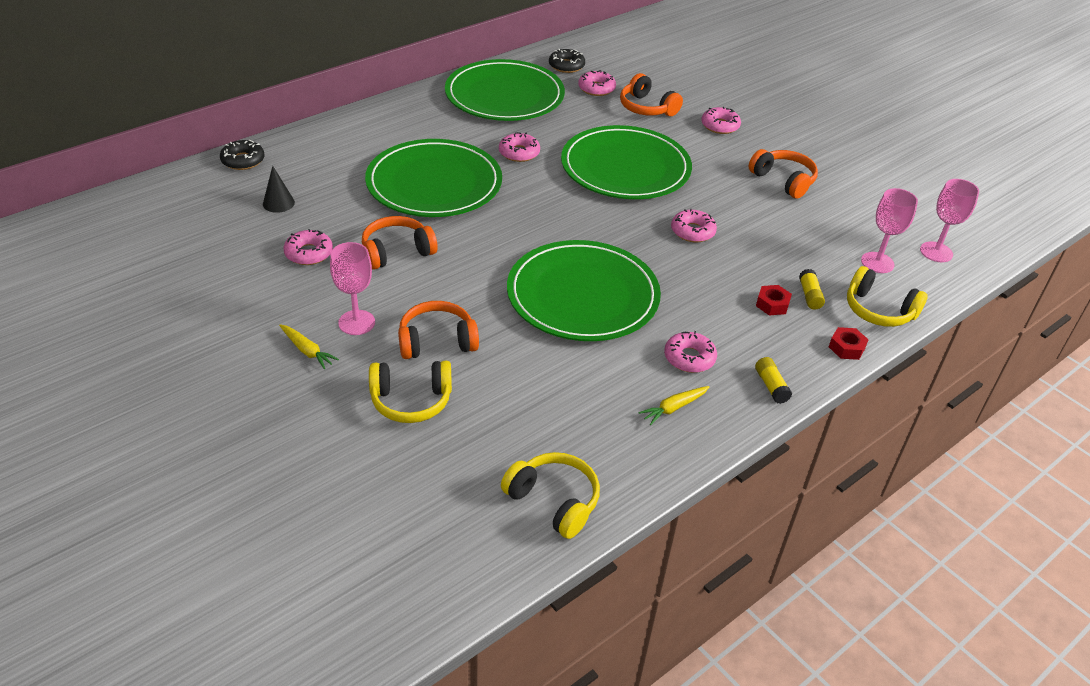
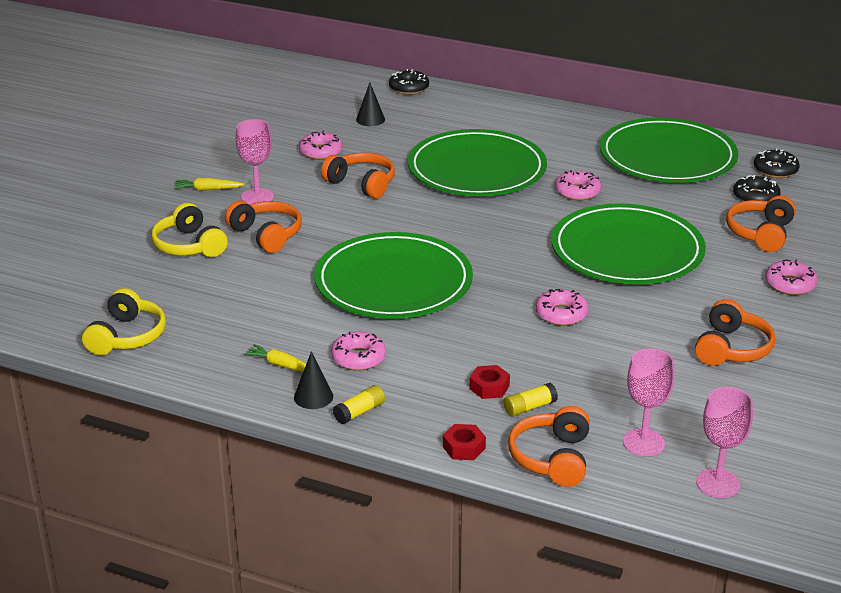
camera: 65 degrees right, 10 degrees down
(307, 351) = (208, 189): yellow carrot -> yellow carrot turned 75 degrees clockwise
(596, 88) = (755, 197): pink donut -> black donut
(734, 405) = (313, 397): none -> black cone
(878, 310) = (552, 458): yellow headphones -> orange headphones

